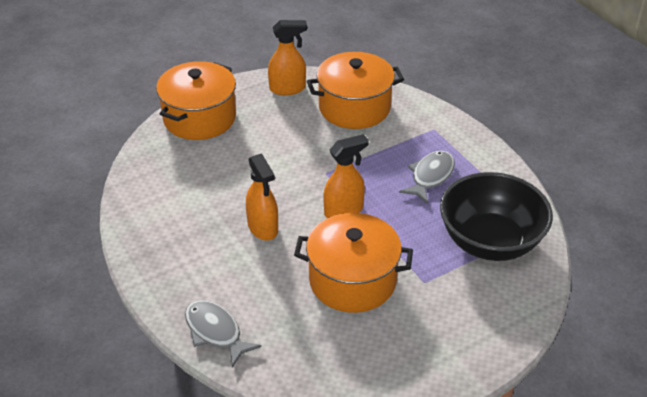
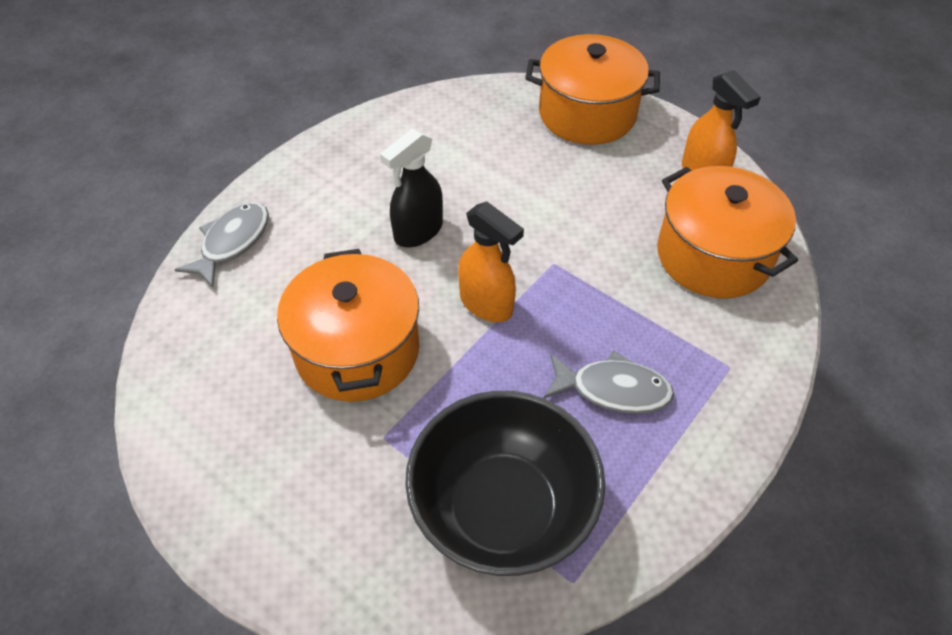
camera: 70 degrees right, 10 degrees up
(263, 228) = (418, 232): orange spray bottle -> black spray bottle

